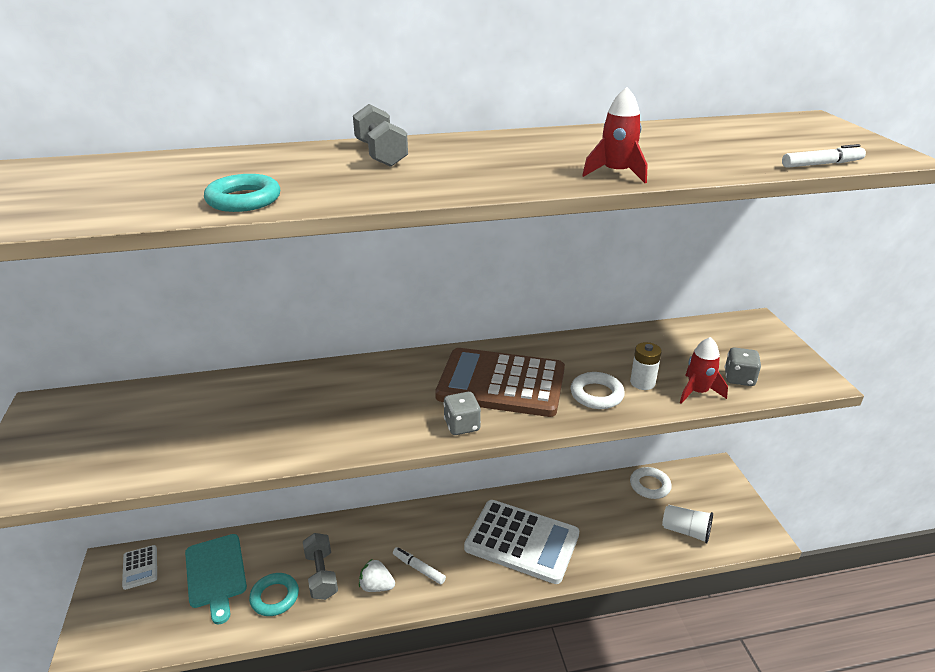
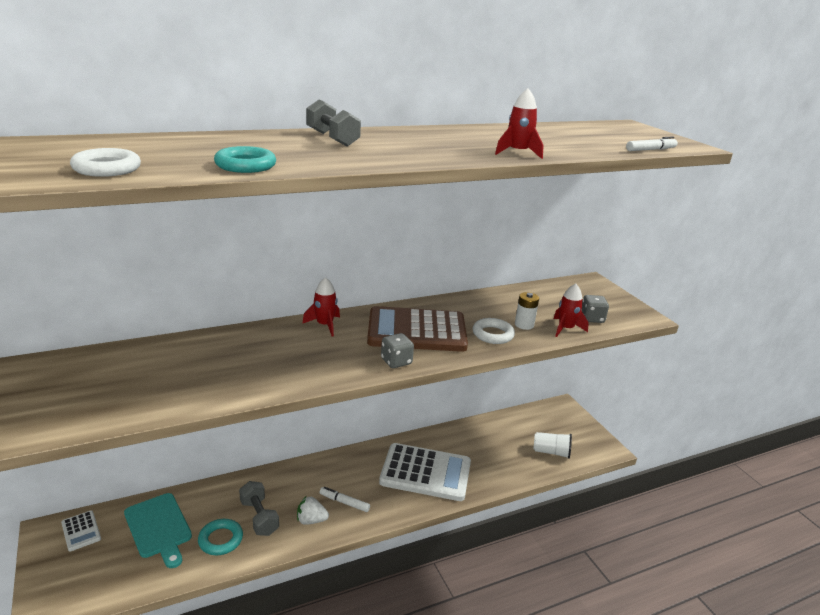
camera: 15 degrees left, 5 degrees down
(394, 369) = (324, 325): none -> red rocket
(650, 485) = (516, 422): white ring -> white ring (107, 168)

